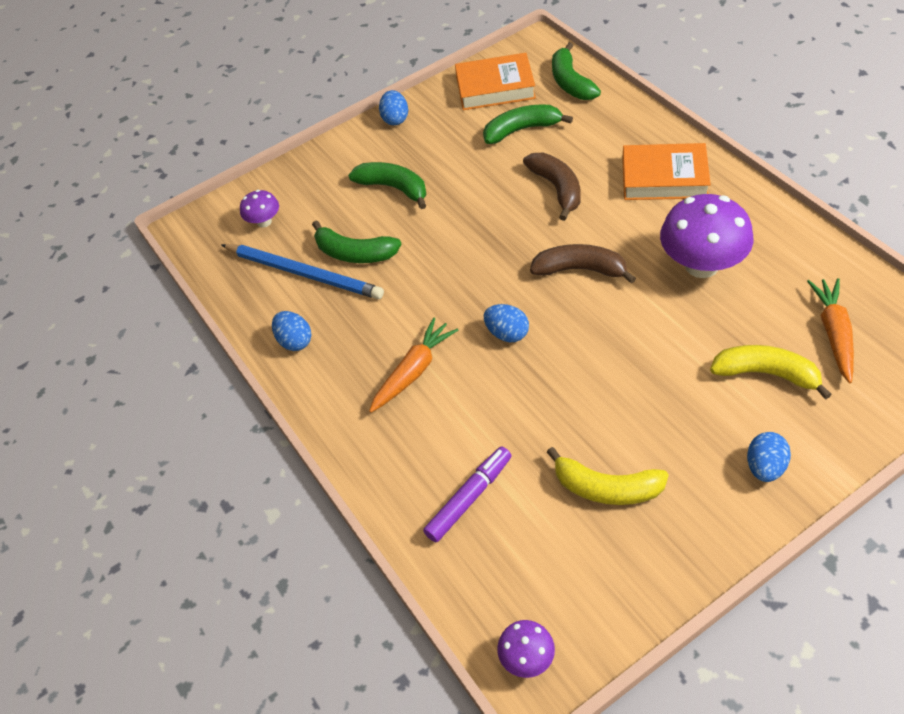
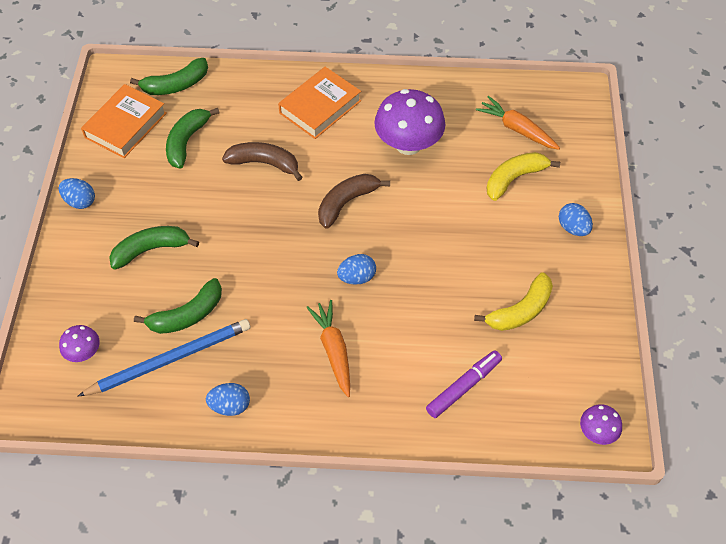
camera: 60 degrees left, 5 degrees up
(469, 498) = (463, 387): purple marker -> purple marker turned 60 degrees clockwise
(571, 82) = (176, 85): green banana -> green banana turned 45 degrees counterclockwise

